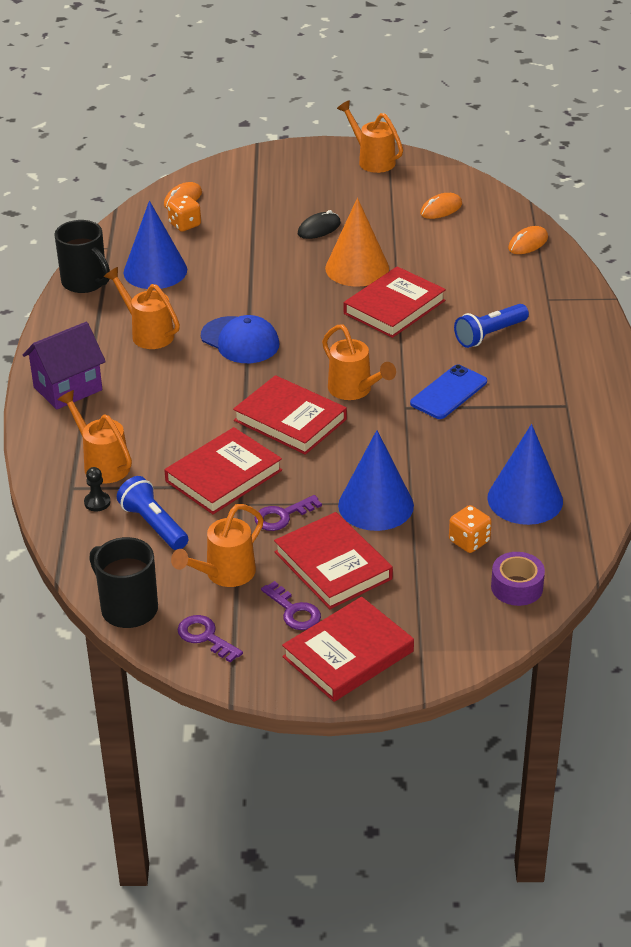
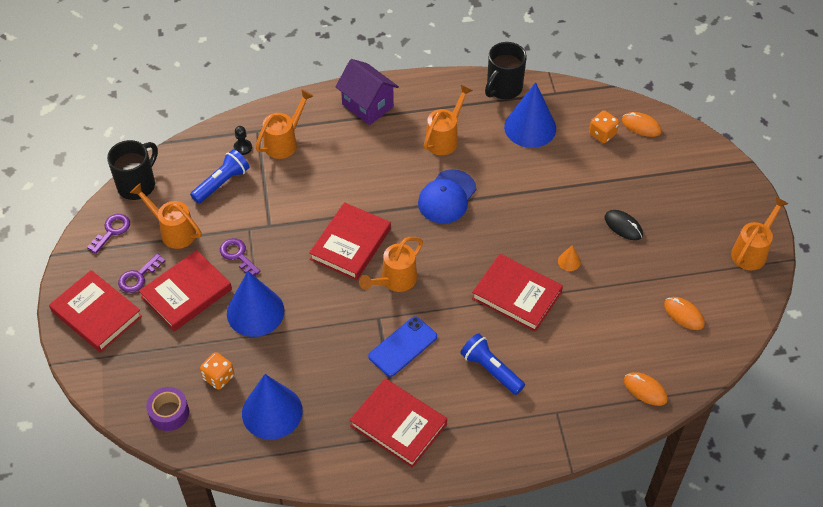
camera: 80 degrees right, 15 degrees up
(224, 476) = (279, 214): red book -> red book (398, 425)
(357, 268) = (569, 261): orange cone -> orange cone, size x0.41
(448, 392) = (402, 346): blue phone -> blue phone turned 75 degrees counterclockwise

